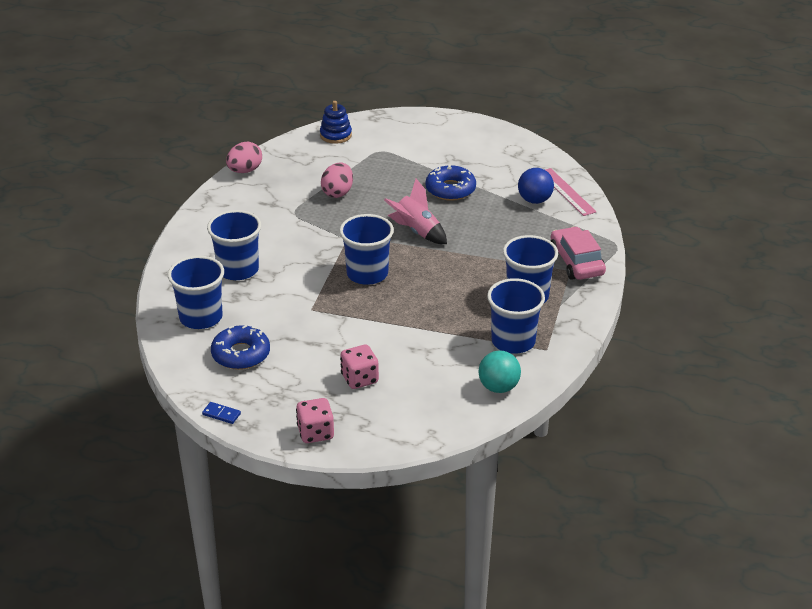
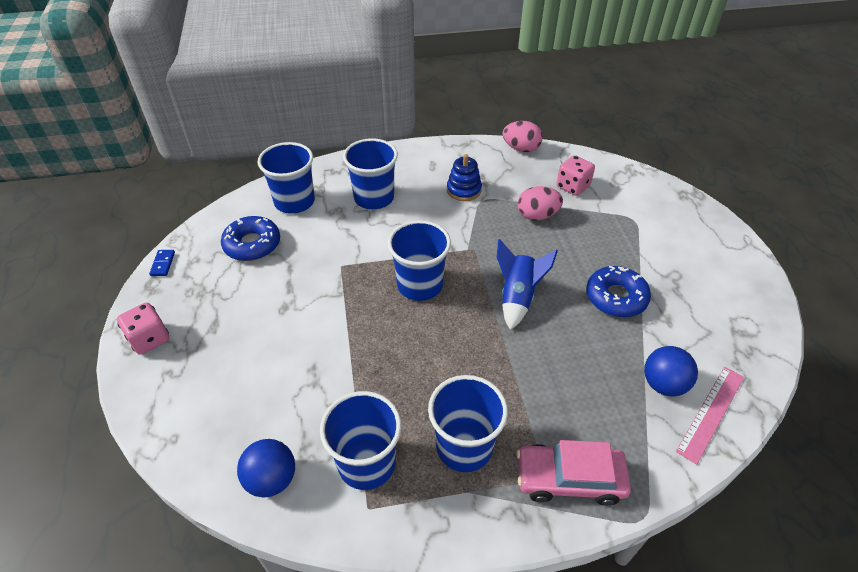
camera: 65 degrees right, 10 degrees up
(335, 135) = (628, 181): blue stacking toy -> blue stacking toy (464, 190)
(359, 379) = (244, 342): pink dice -> pink dice (572, 186)
(417, 231) = (517, 297): pink rocket -> blue rocket
(498, 387) = (271, 479): turquoise ball -> blue ball
(576, 262) = (569, 479): pink car -> pink car turned 135 degrees counterclockwise

